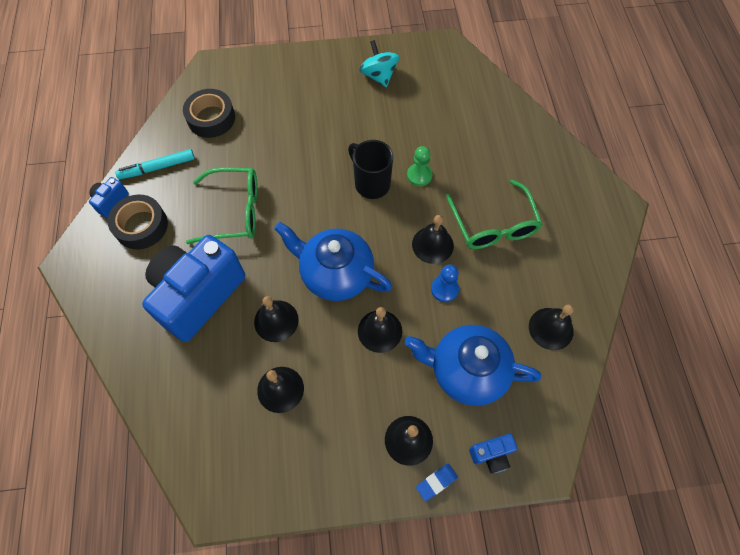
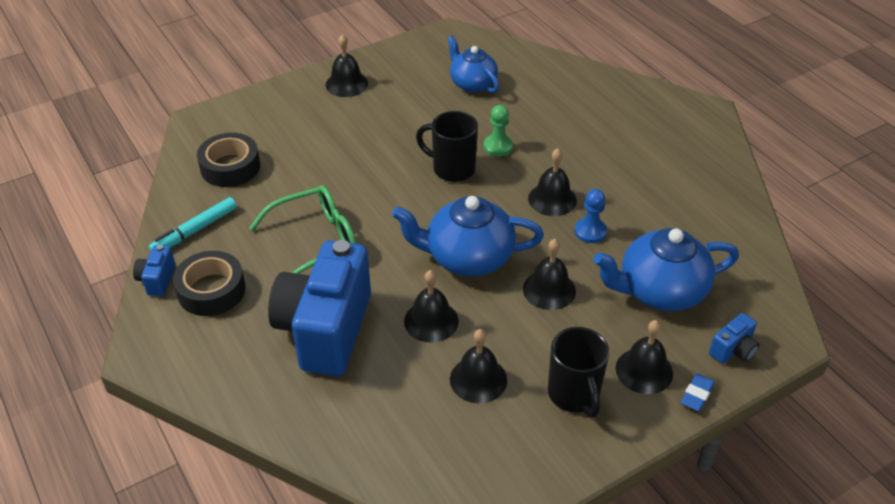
camera: 25 degrees left, 20 degrees down
(342, 437) = (574, 395): none -> black mug
(379, 76) = (396, 77): turquoise spinning top -> none
(435, 104) = (472, 83): none -> blue teapot
(493, 225) = (601, 163): green glasses -> none
(551, 328) = (715, 227): black bell -> black bell (346, 84)

